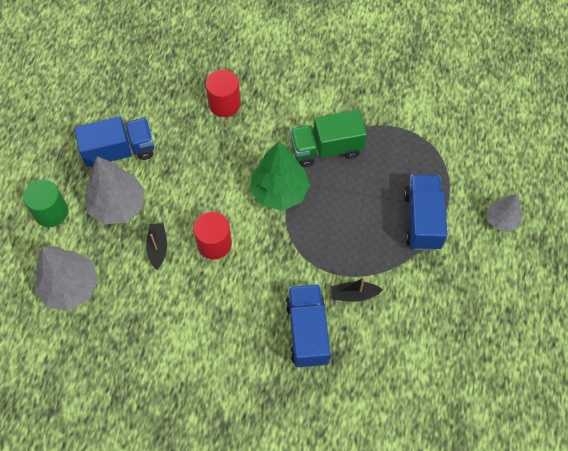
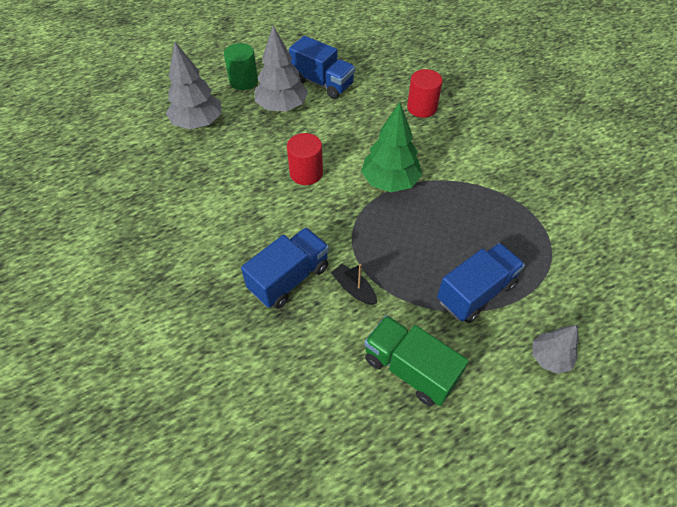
camera: 50 degrees right, 10 degrees down
(158, 248) = (271, 146): black boat -> none
(326, 149) = (459, 185): green truck -> green truck (409, 369)

